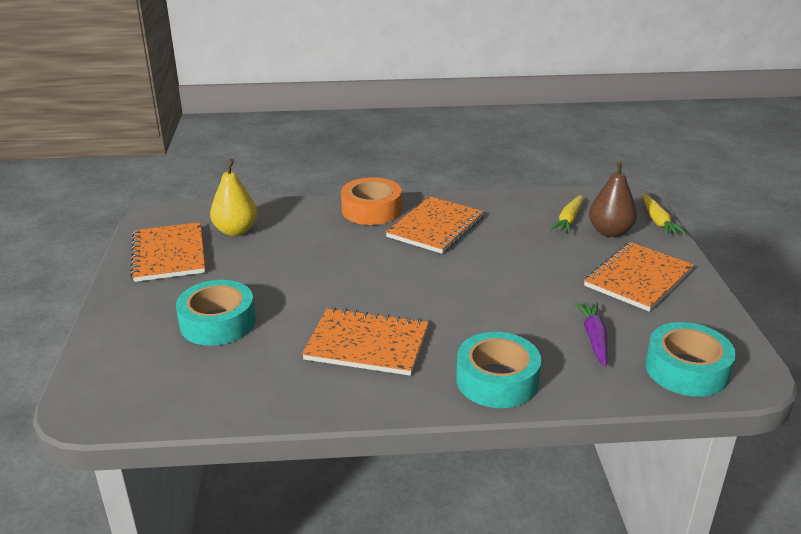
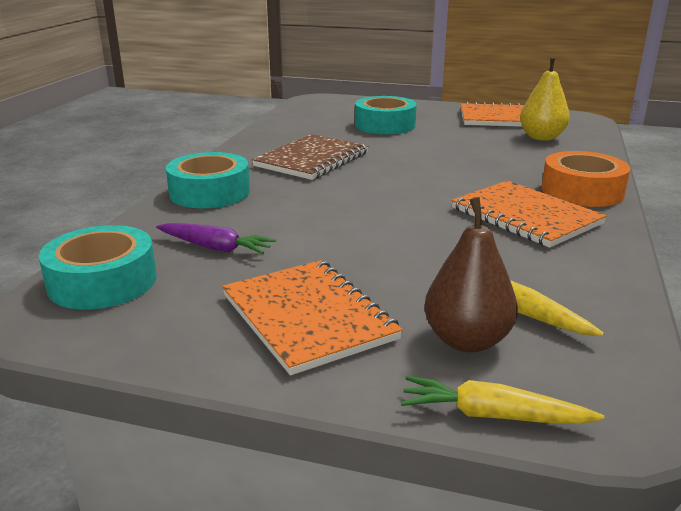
camera: 110 degrees right, 5 degrees down
(367, 344) = (311, 159): orange notebook -> brown notebook

